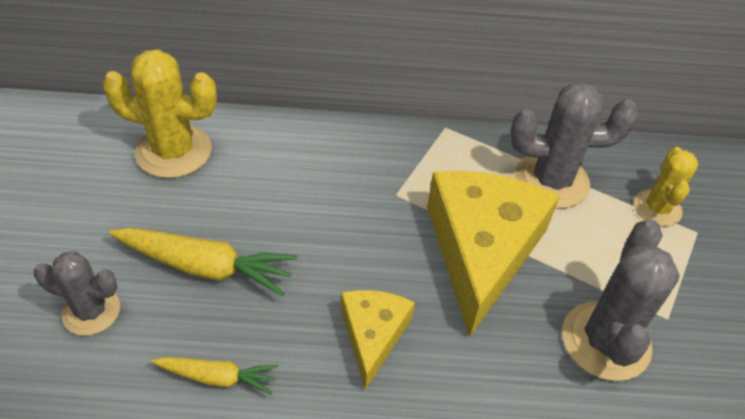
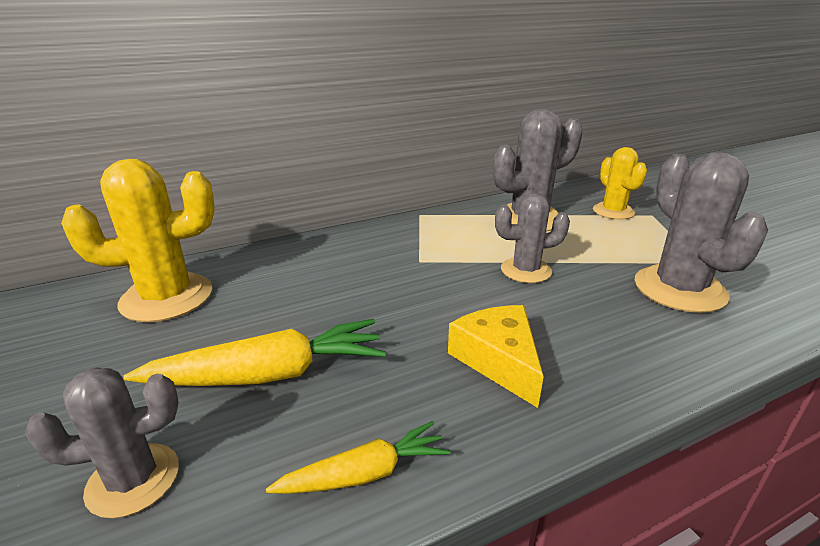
camera: 25 degrees left, 20 degrees down
(481, 251) = (526, 270): yellow cheese -> grey cactus

